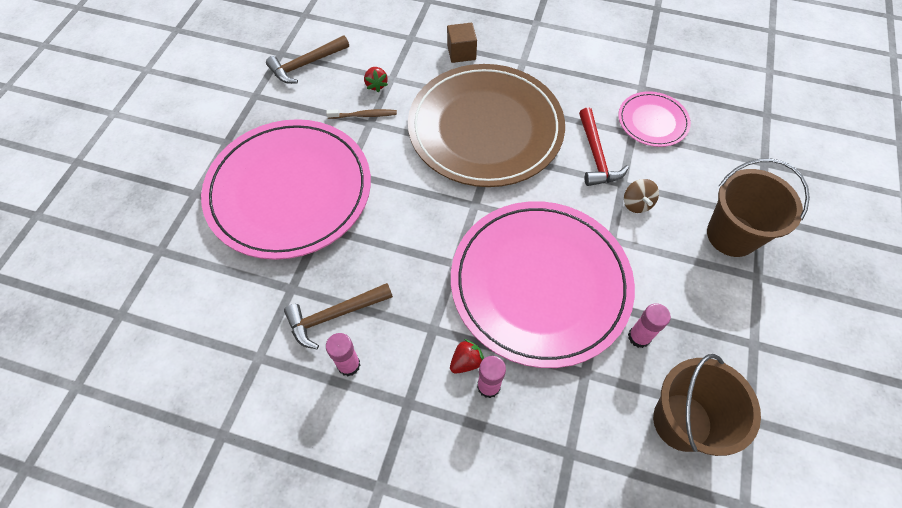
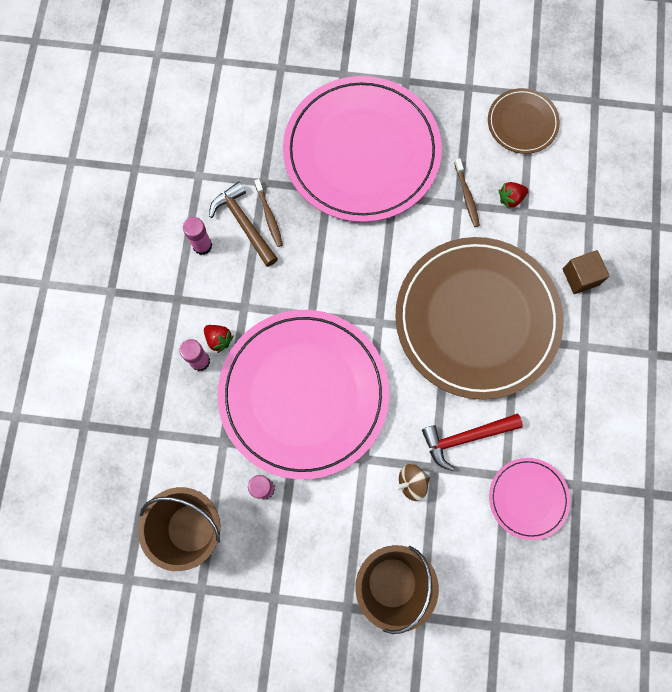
camera: 80 degrees right, 15 degrees up
(306, 64) = (522, 123): brown hammer -> brown plate
(333, 288) = (269, 216): none -> brown toothbrush

